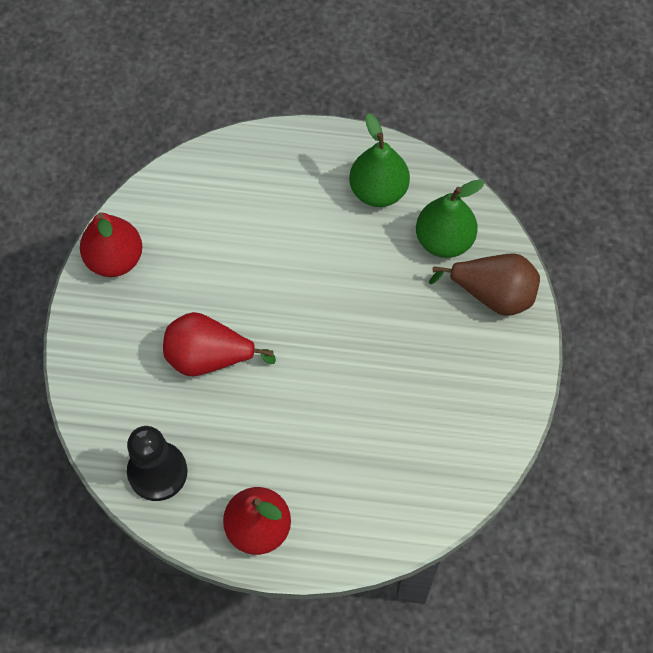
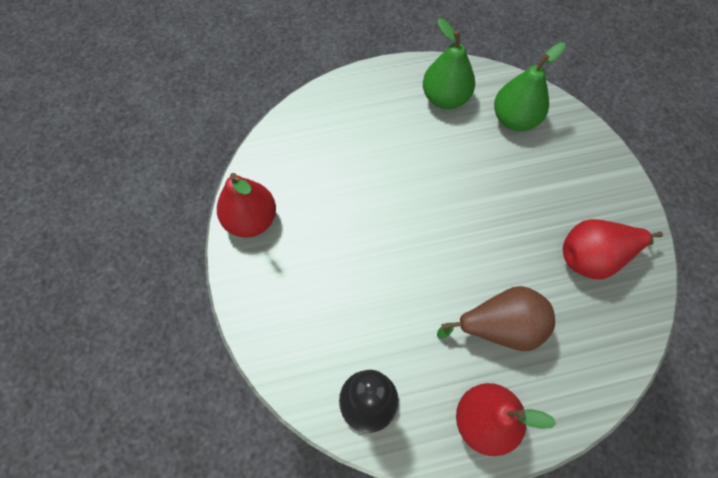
camera: 20 degrees left, 0 degrees up
(209, 357) = (369, 277): red pear -> red pear (594, 257)
(492, 294) = (573, 148): brown pear -> brown pear (500, 327)

